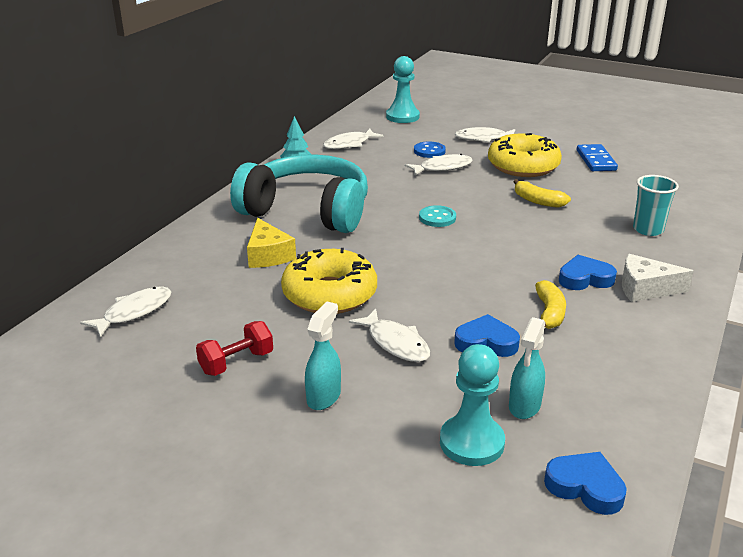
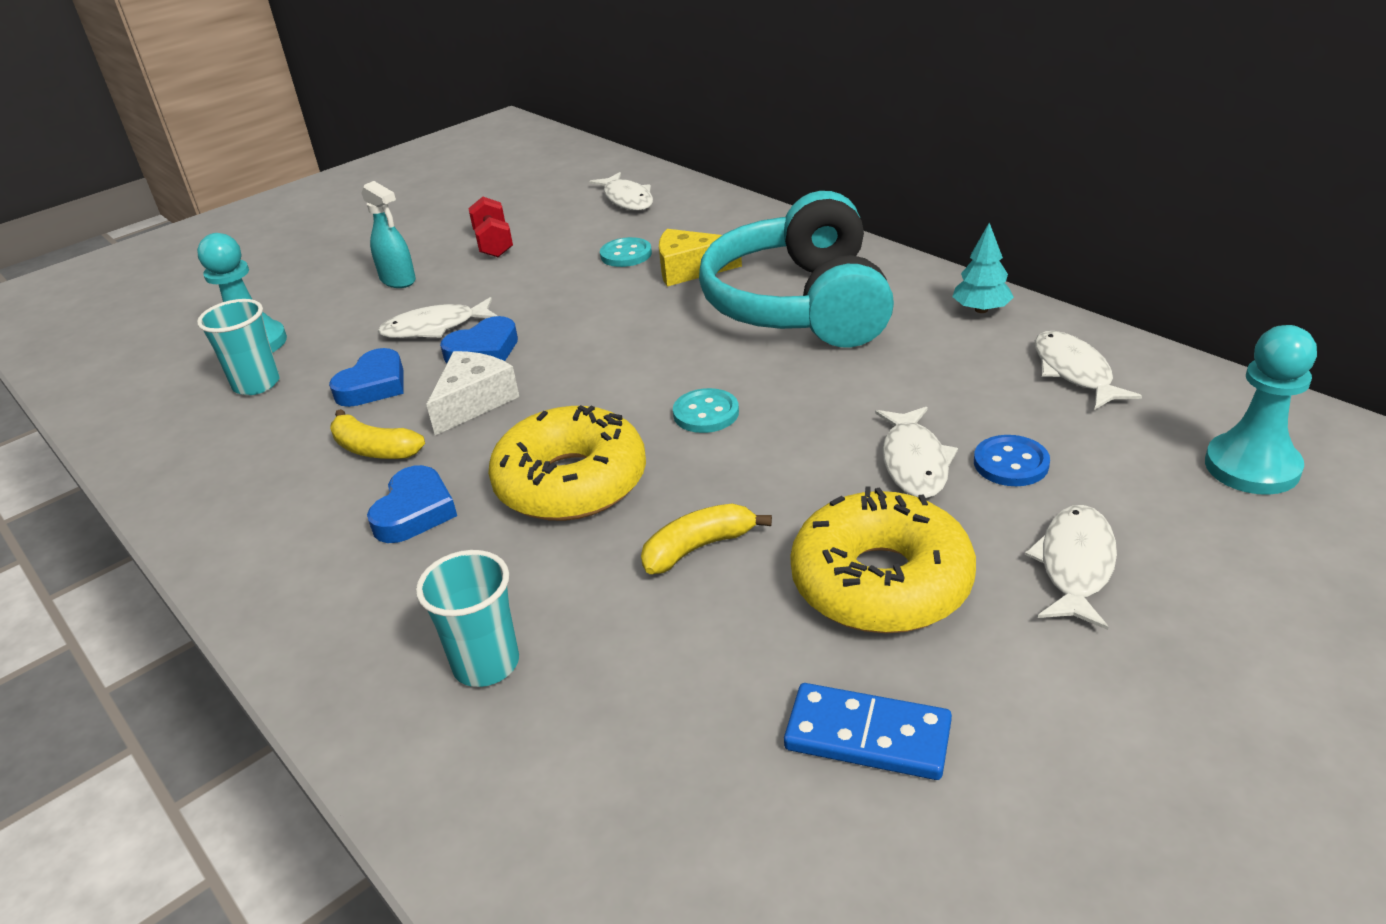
camera: 115 degrees right, 5 degrees up
(248, 286) = (626, 254): none -> turquoise button
(307, 211) = (800, 305): turquoise headphones -> turquoise headphones turned 135 degrees clockwise
(329, 294) = (566, 300): yellow donut -> yellow donut (571, 482)
(524, 406) = (256, 384): turquoise spray bottle -> turquoise cup
(585, 487) = (133, 390): blue heart -> blue heart (484, 350)
(645, 289) = (331, 567): white cheese -> white cheese (473, 402)

